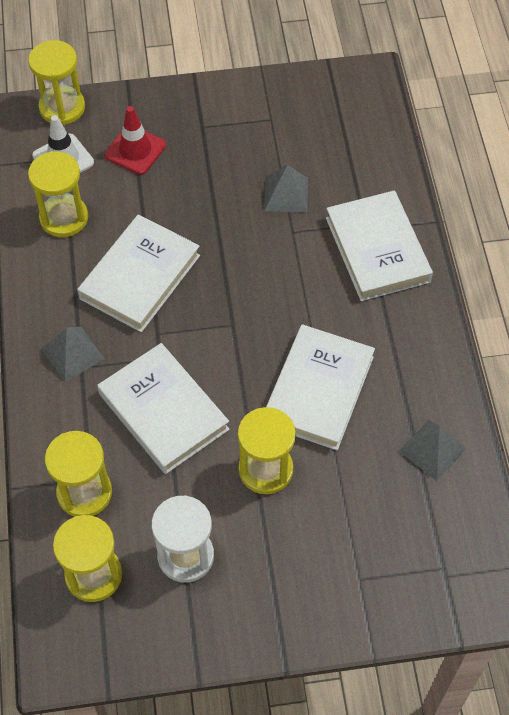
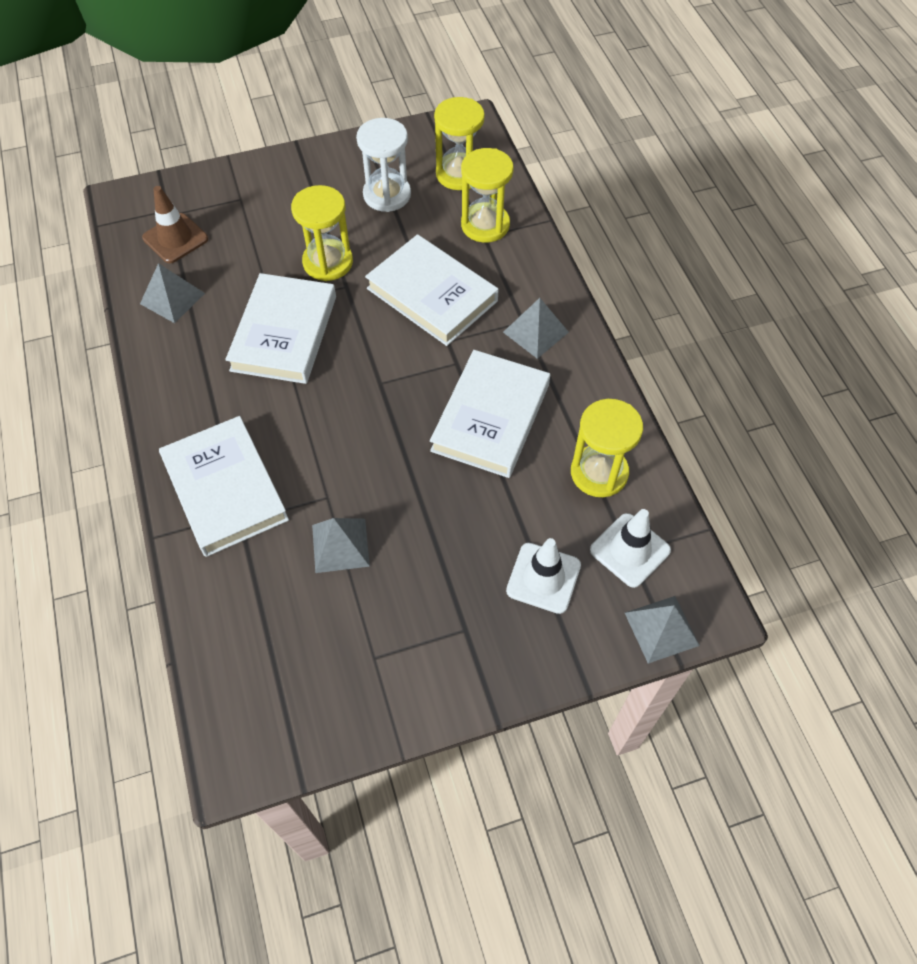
camera: 170 degrees right, 0 degrees up
(62, 108) = (661, 629): yellow hourglass -> grey pyramid
(135, 150) = (543, 578): red traffic cone -> white traffic cone
(433, 530) = (175, 238): none -> brown traffic cone

